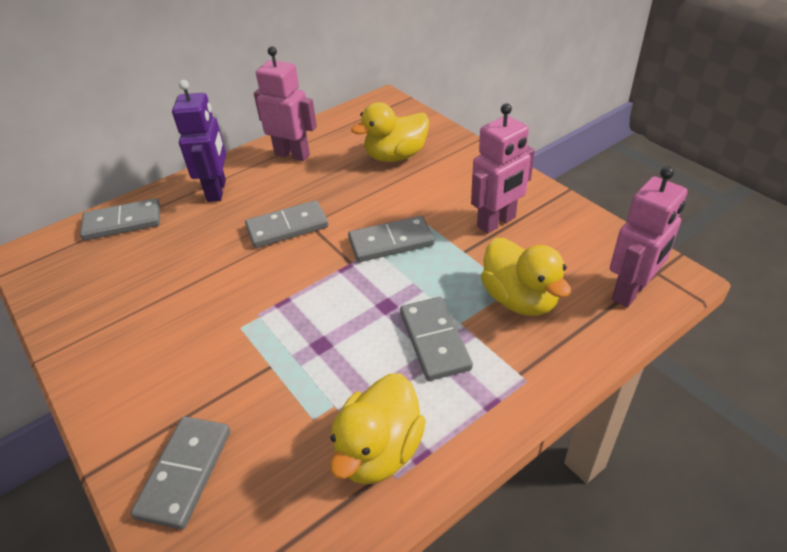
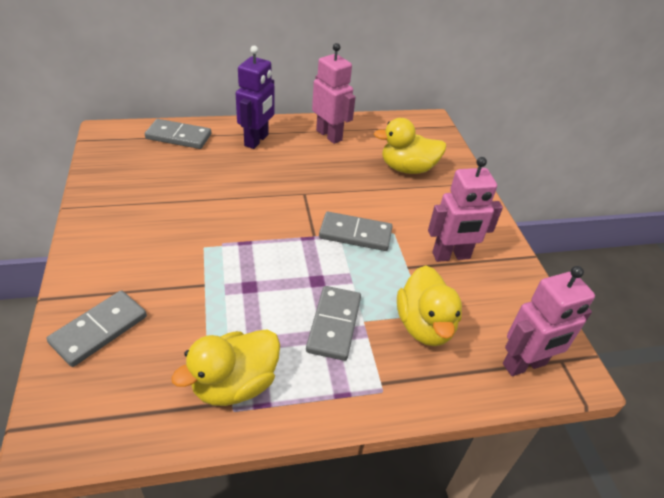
camera: 20 degrees right, 0 degrees up
(287, 227) = (287, 189): grey domino -> none

